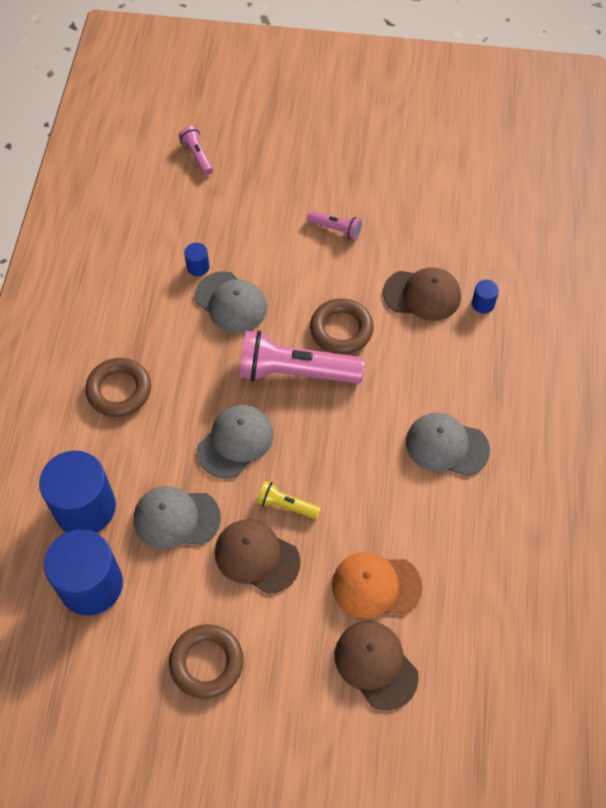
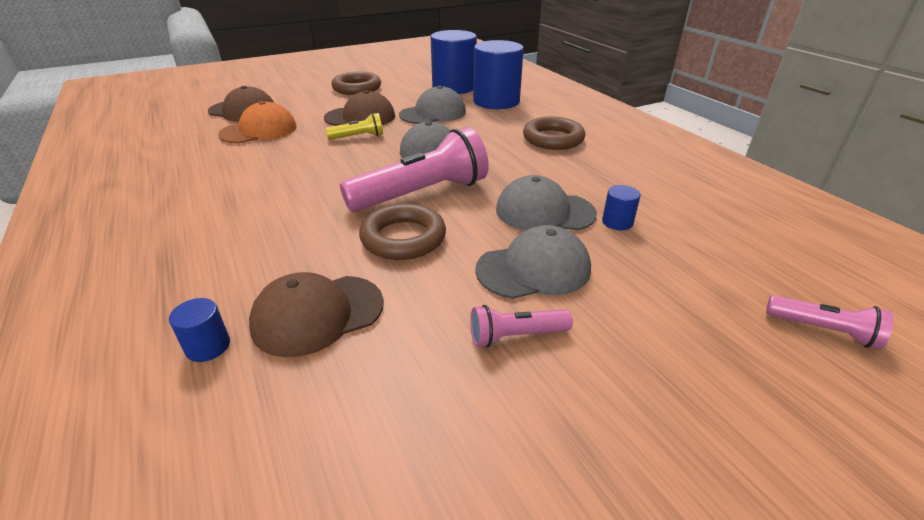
camera: 145 degrees right, 25 degrees down
(446, 446) = (222, 203): grey cap -> grey cap (533, 269)

